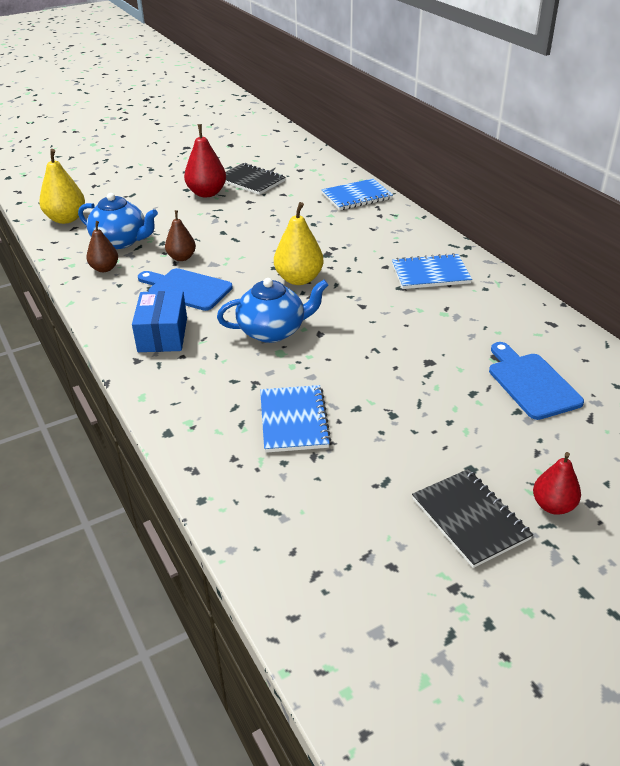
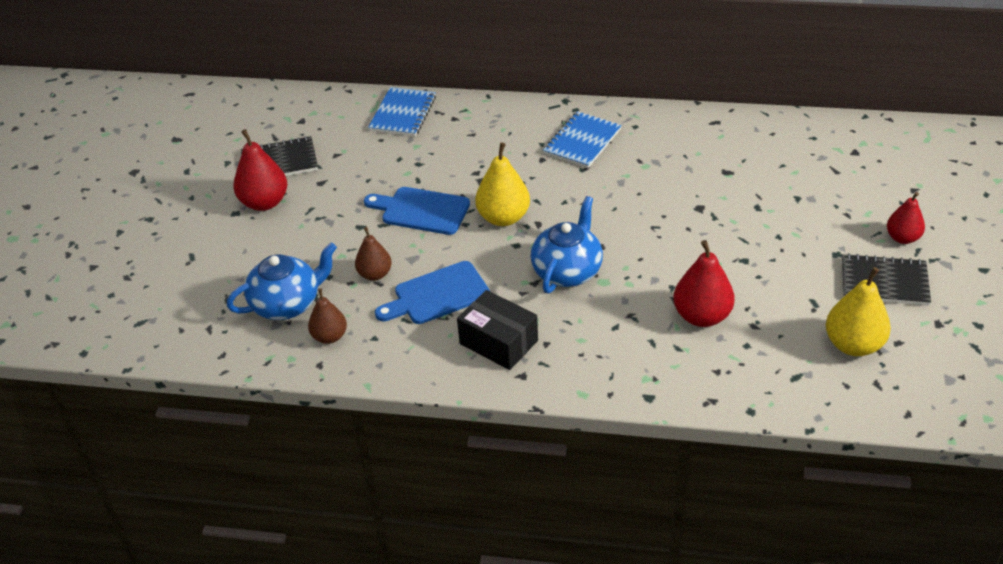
camera: 50 degrees left, 5 degrees up
(66, 219) = (180, 327): yellow pear -> yellow pear (853, 345)
(163, 335) = (498, 342): blue box -> black box
(293, 420) = (702, 316): blue notebook -> red pear
(531, 383) = (773, 173): blue cutting board -> blue cutting board (421, 210)

